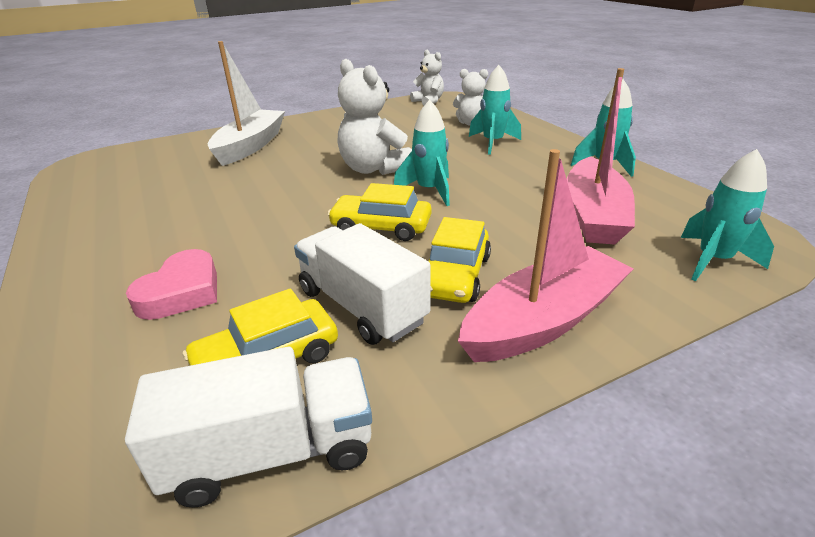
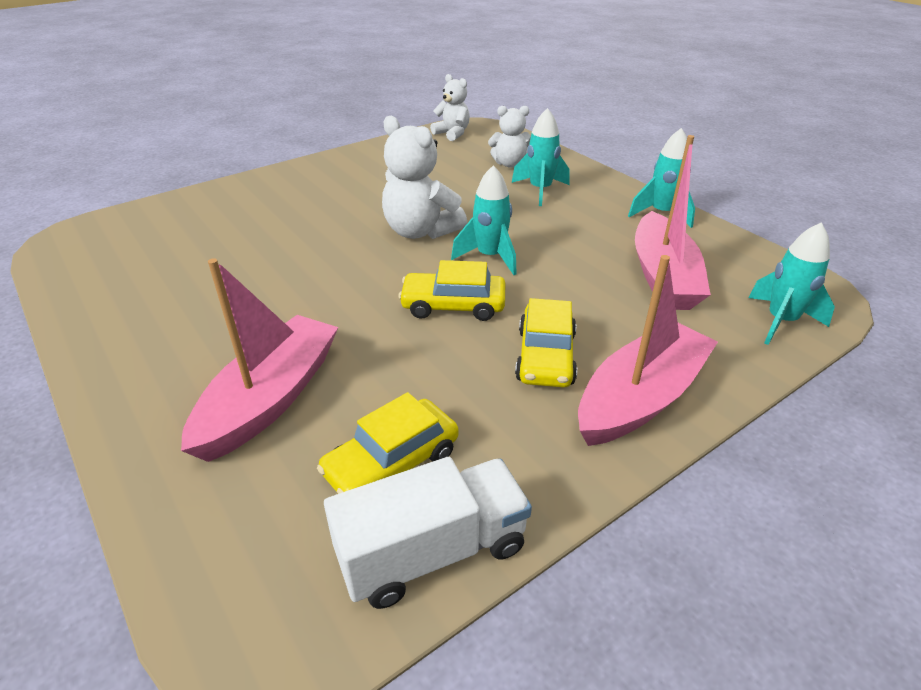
camera: 10 degrees left, 5 degrees up
(182, 292) = (270, 399): pink heart -> pink boat
(250, 146) = (264, 206): white boat -> none
(361, 306) = (464, 398): white truck -> none

